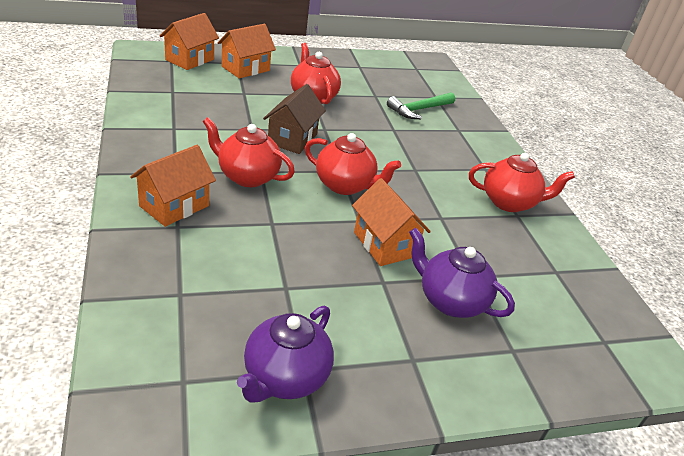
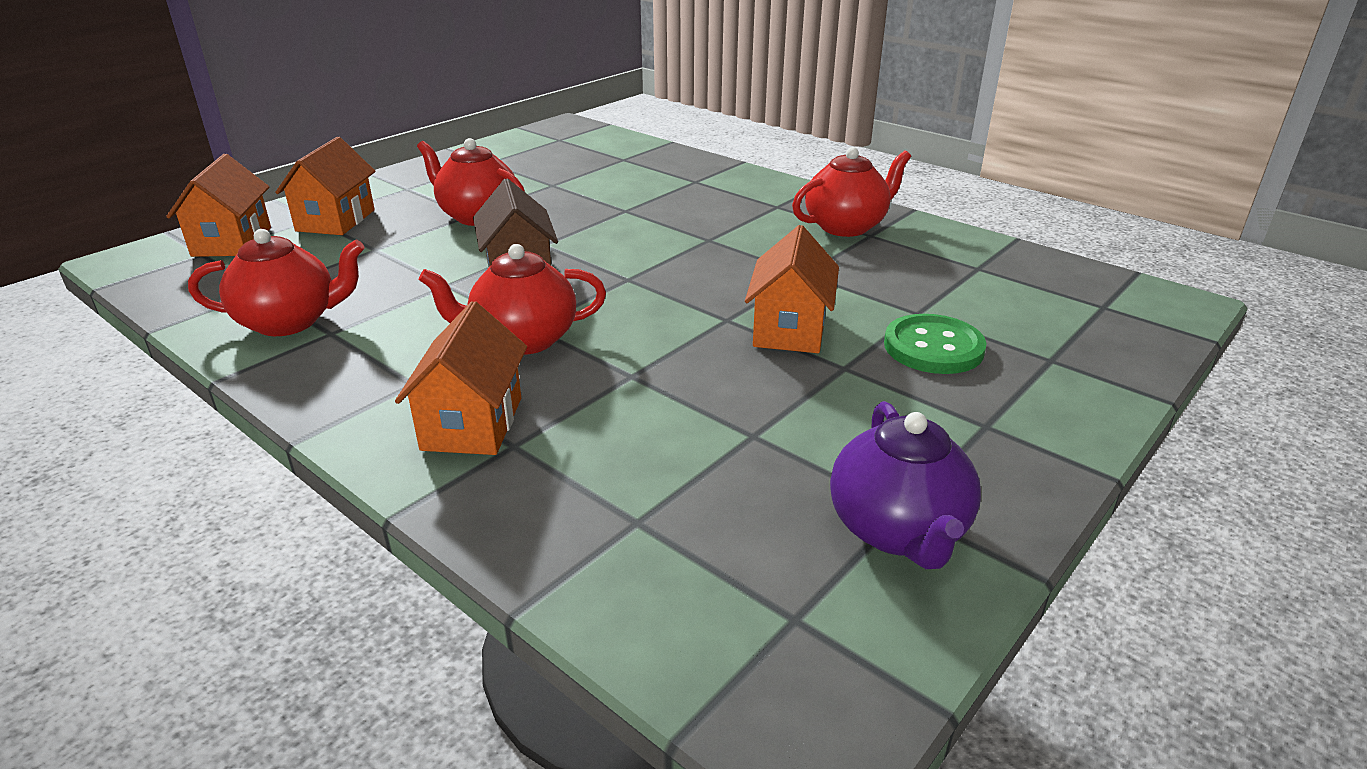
camera: 30 degrees left, 5 degrees down
(345, 185) = (657, 291): red teapot -> red teapot (290, 322)
(384, 244) = (789, 329): orange house -> orange house turned 75 degrees clockwise
(419, 110) = (624, 179): green hammer -> none
(450, 301) = (933, 347): purple teapot -> green button

